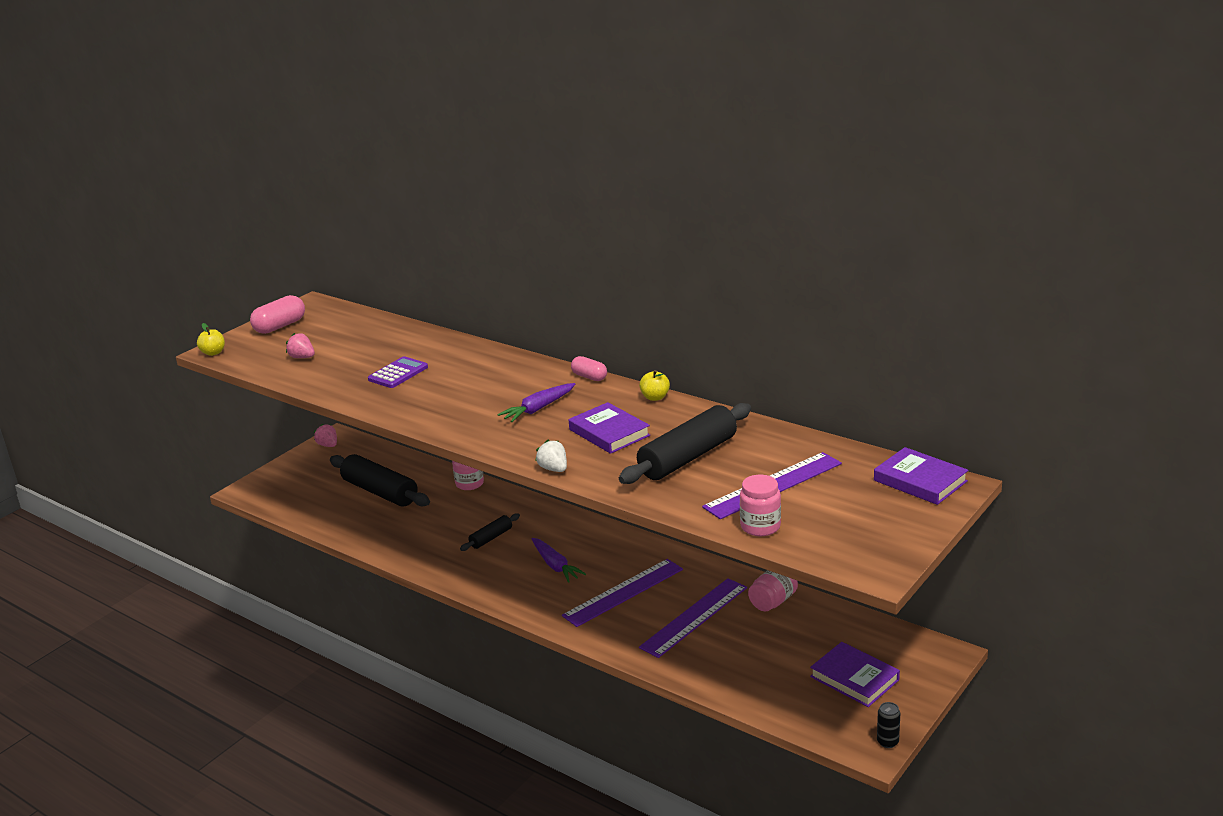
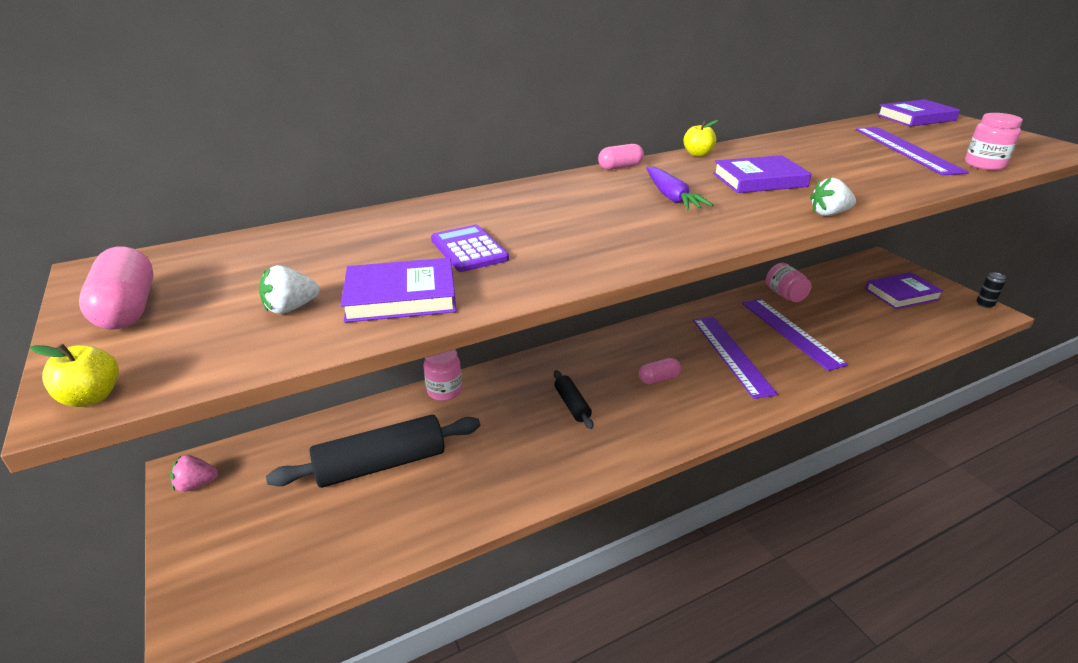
camera: 65 degrees left, 5 degrees up
(302, 357) = (291, 308): pink strawberry -> white strawberry
(330, 376) = (401, 296): none -> purple book
(555, 565) = (658, 379): purple carrot -> pink capsule
(688, 457) = (836, 164): black rolling pin -> none

